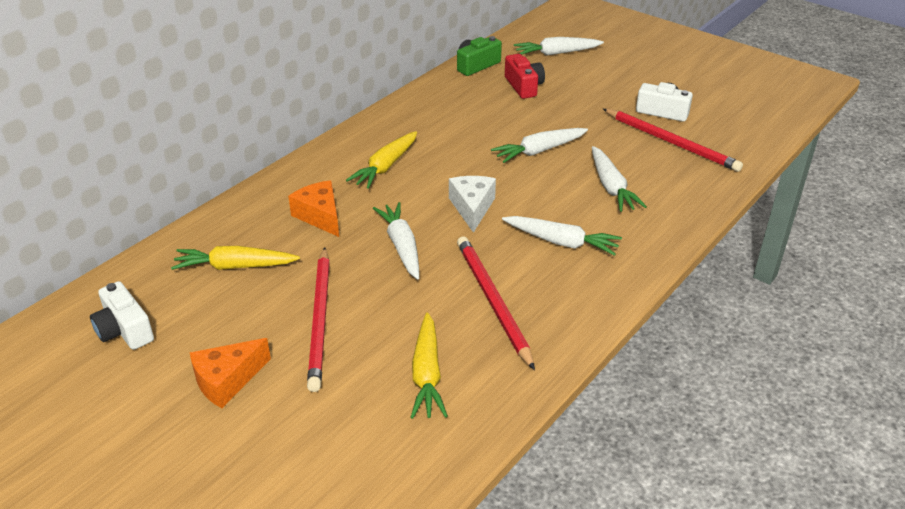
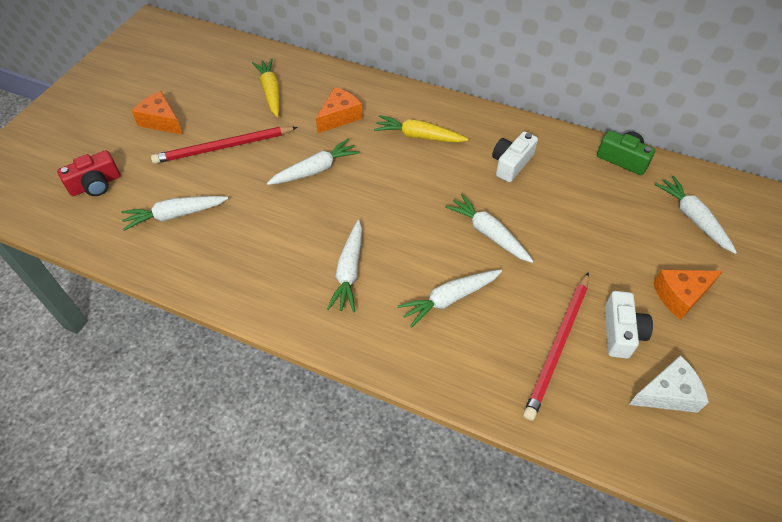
camera: 75 degrees right, 15 degrees up
(124, 330) = (201, 66): white camera -> white camera (511, 164)
(427, 374) = (175, 215): yellow carrot -> white carrot
(472, 208) = (379, 202): white cheese -> white cheese (667, 393)
(493, 301) = (260, 237): red pencil -> none
(524, 86) = (604, 202): red camera -> red camera (96, 184)
(632, 78) = (680, 296): none -> orange cheese

